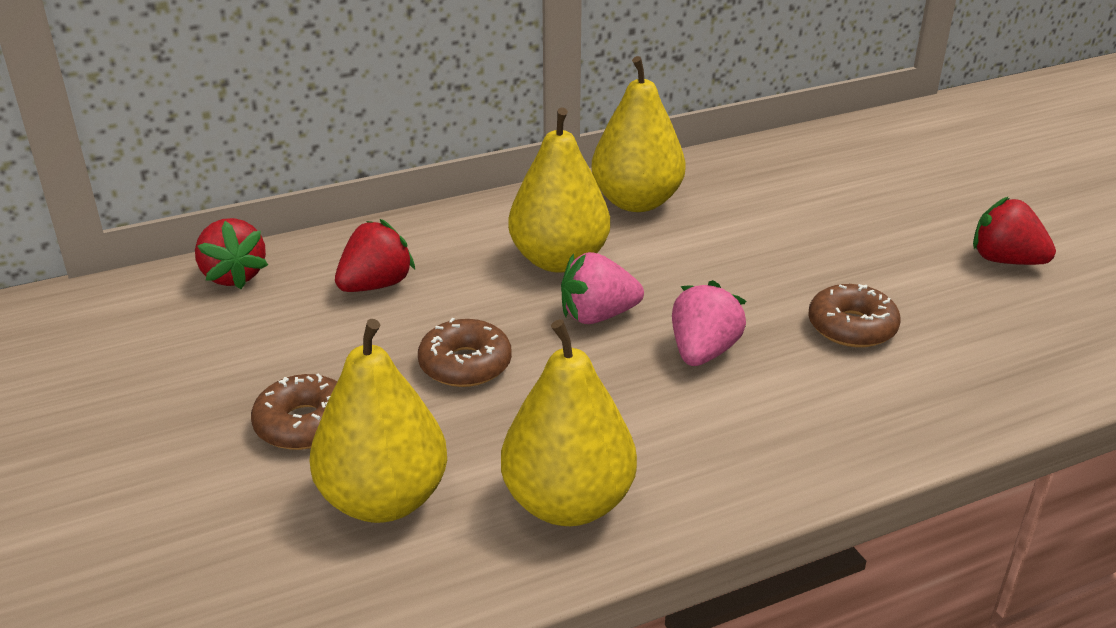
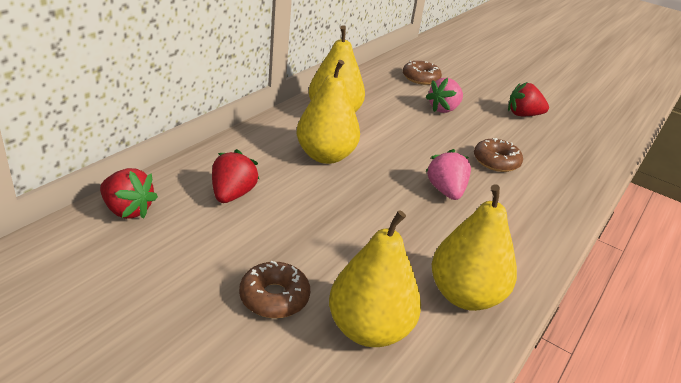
camera: 35 degrees left, 0 degrees up
(465, 364) = (334, 231): brown donut -> brown donut (420, 78)
(597, 316) = (376, 184): pink strawberry -> pink strawberry (443, 109)

